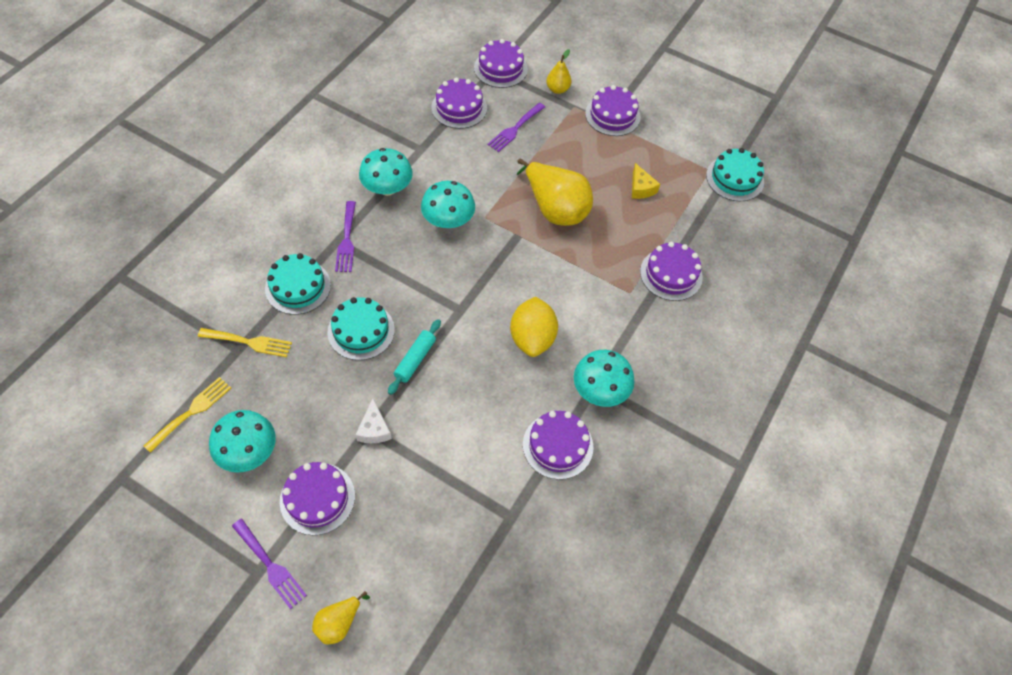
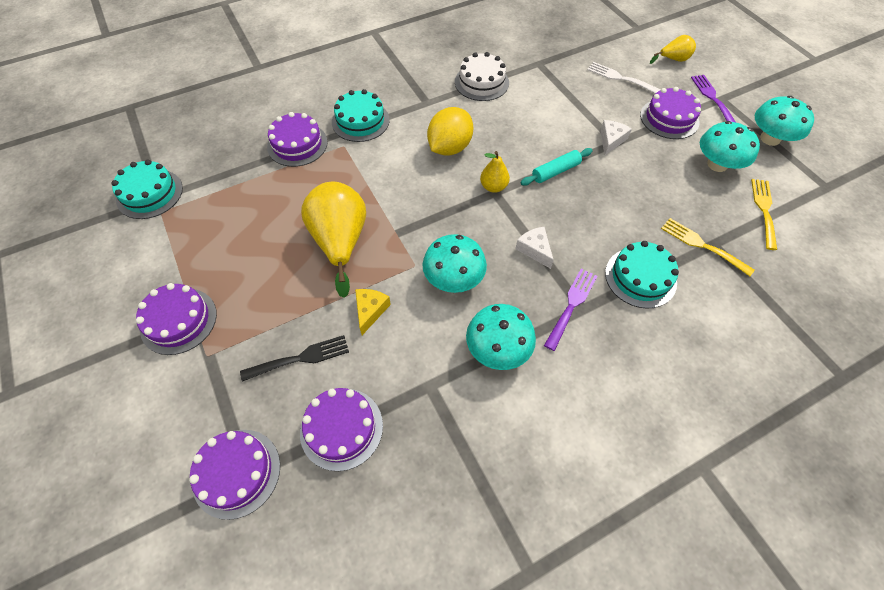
camera: 145 degrees left, 0 degrees up
(191, 412) = (764, 210): yellow fork -> yellow fork turned 120 degrees clockwise
(361, 331) = (592, 212): turquoise cake -> turquoise cake (360, 121)
(396, 271) = (535, 250): none -> white cheese
(398, 542) = (620, 78): none -> white fork
(515, 129) = (301, 358): purple fork -> black fork
(557, 89) = (200, 393): yellow pear -> yellow pear (493, 187)
(558, 445) = (481, 82): purple cake -> white cake
(600, 390) = (426, 98): turquoise mushroom -> turquoise mushroom (770, 138)
(641, 188) = (241, 224): yellow cheese -> yellow cheese (370, 311)

